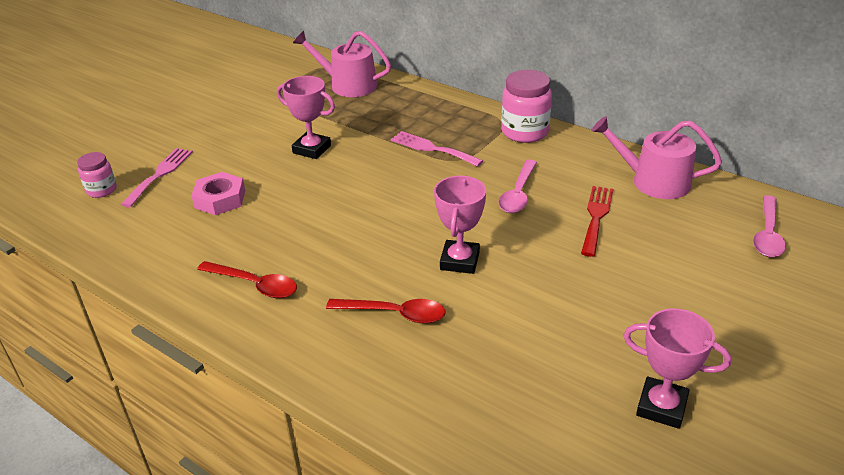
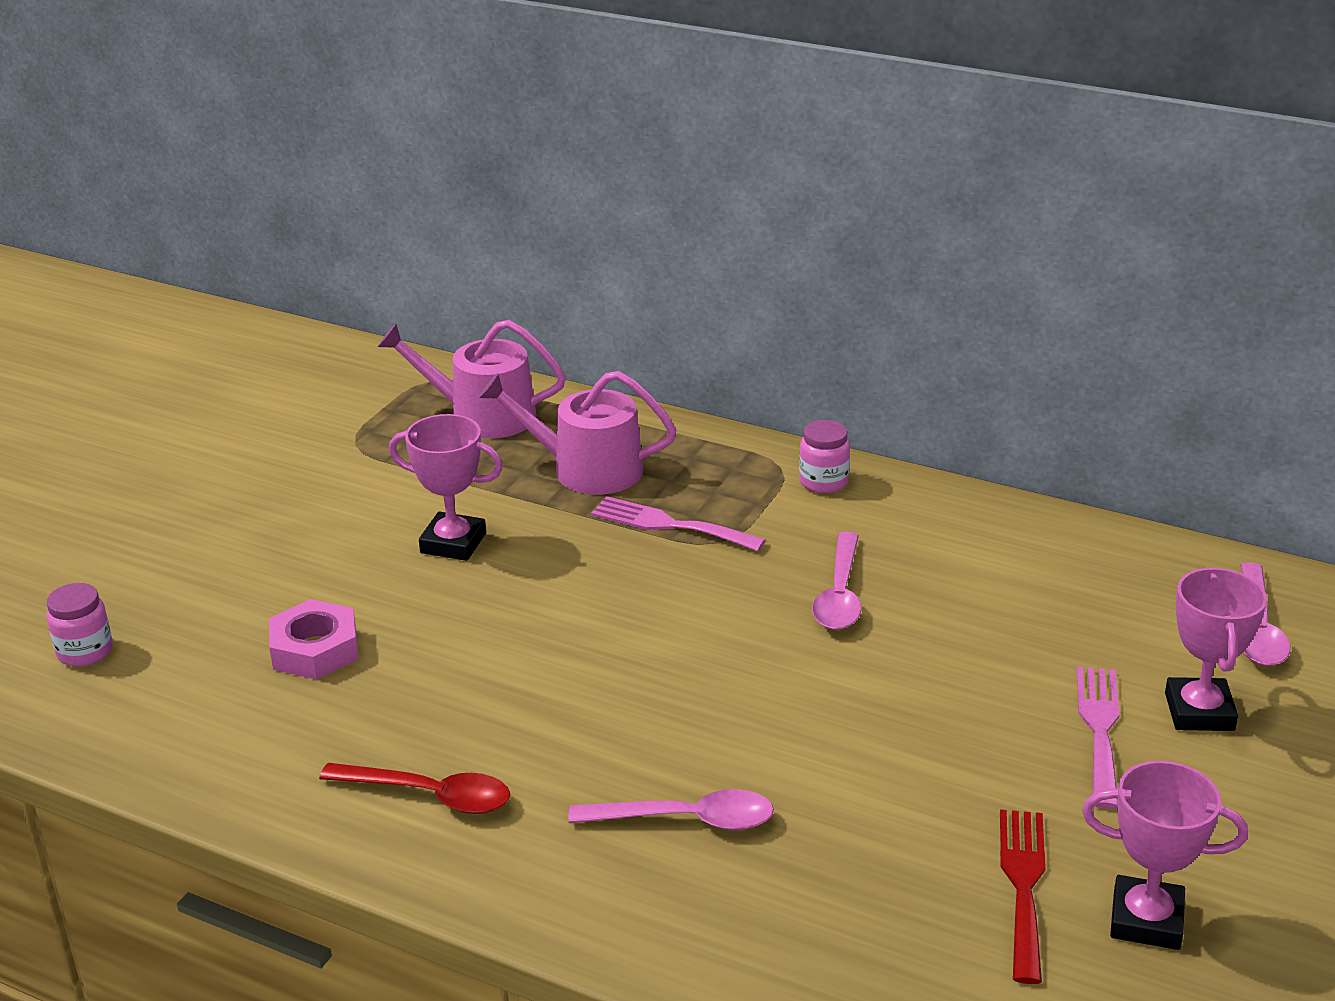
camera: 10 degrees left, 5 degrees down
(160, 174) = (185, 613): pink fork -> pink fork (1099, 729)
(395, 314) = (686, 820): red spoon -> pink spoon
(459, 261) = (771, 720): pink trophy -> pink trophy (1199, 712)
(524, 132) = (823, 482): pink jar -> pink jar, size x0.59
(596, 217) = (979, 623): red fork -> red fork (1023, 885)
(653, 181) = (1059, 553): pink watering can -> pink watering can (586, 469)

